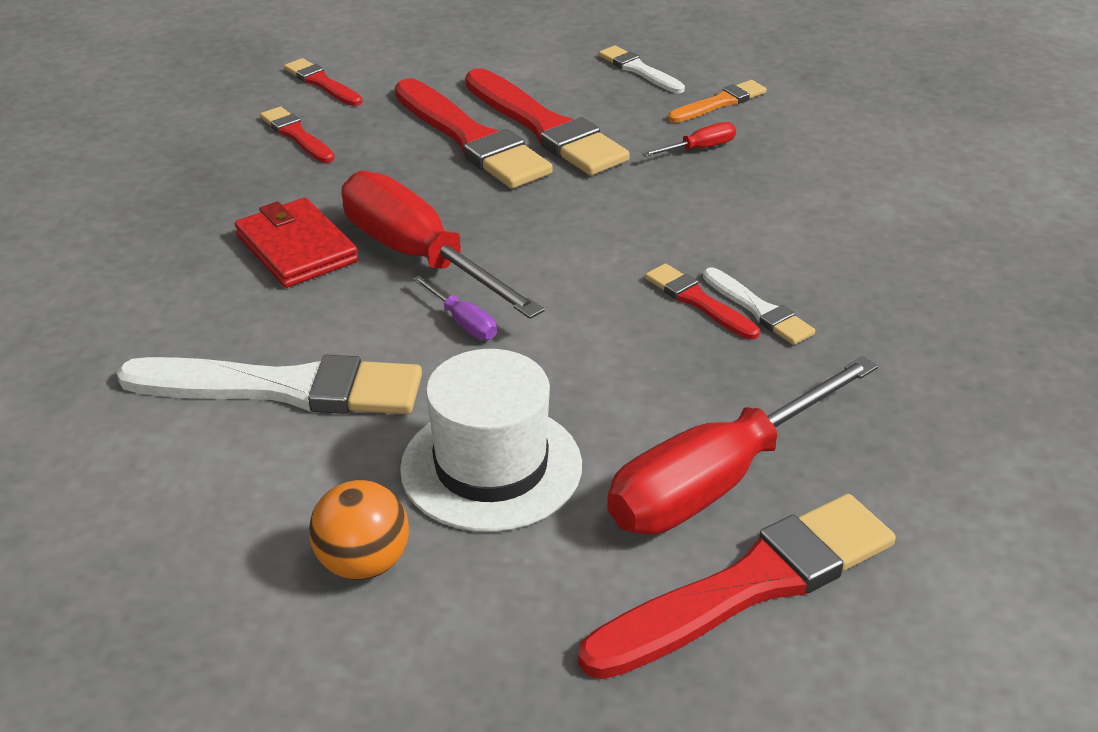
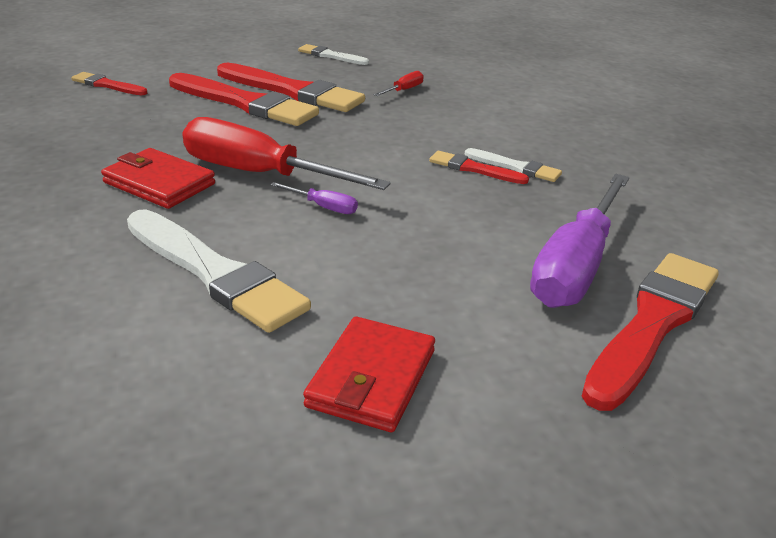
camera: 25 degrees left, 5 degrees down
(284, 388) = (215, 273): white brush -> white brush turned 60 degrees clockwise
(296, 135) = (109, 116): red brush -> none
(363, 563) = (371, 378): orange ball -> red wallet
(491, 467) = (417, 291): white hat -> none
(717, 481) = (576, 266): red screwdriver -> purple screwdriver
(720, 103) = (396, 66): orange brush -> none

